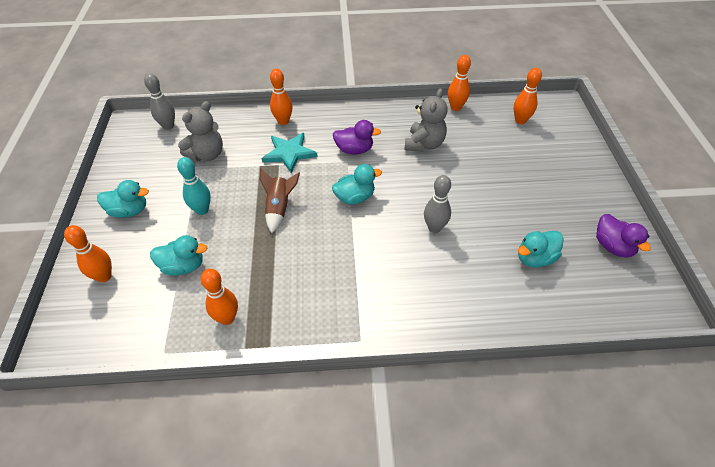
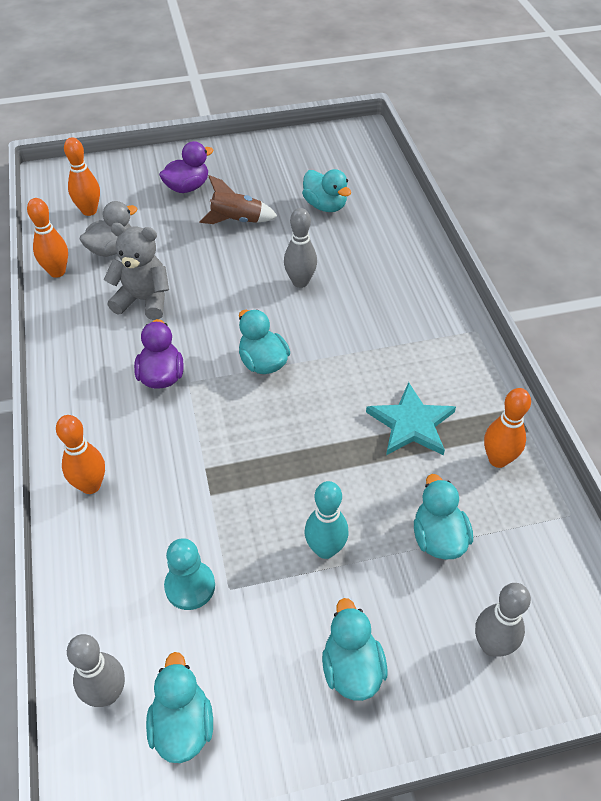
camera: 100 degrees left, 0 degrees up
(104, 276) = (492, 645): orange bowling pin -> grey bowling pin
(140, 148) = (182, 725): none -> turquoise duck
(207, 154) = (190, 586): grey teddy bear -> turquoise pawn
(279, 208) = (300, 446): brown rocket -> brown rocket (237, 220)
(289, 153) = (176, 459): turquoise star -> turquoise star (411, 423)
(478, 131) = (112, 249): none -> grey duck
(613, 246) = (295, 155): purple duck -> purple duck (187, 187)

